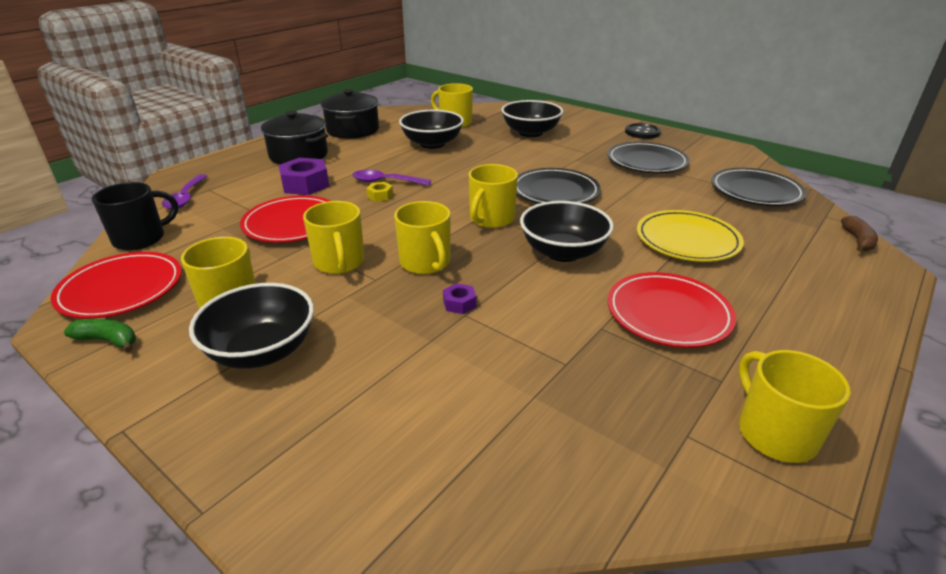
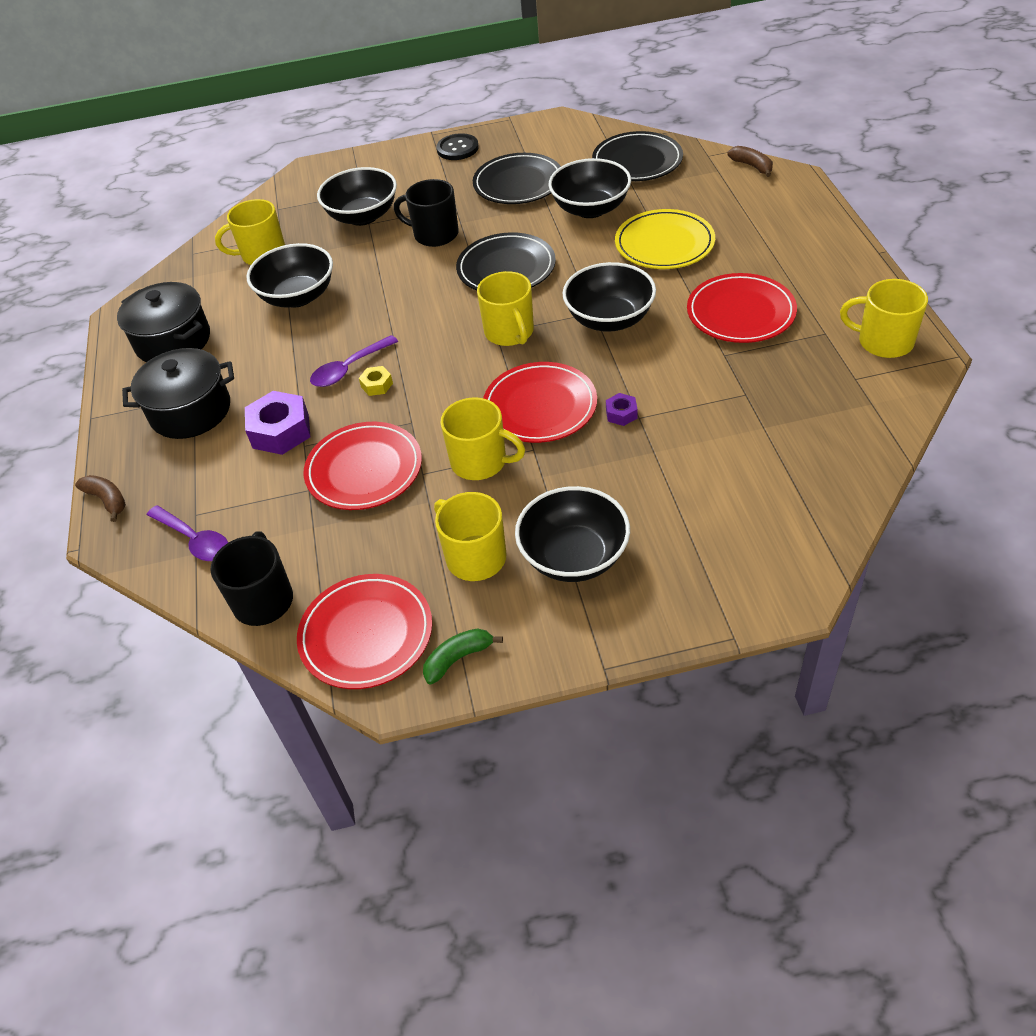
camera: 45 degrees left, 15 degrees up
(204, 163) = (107, 500): none -> brown banana
(426, 263) = (540, 407): yellow mug -> red plate
(549, 157) = (434, 234): none -> black mug
(670, 195) = (590, 209): none -> black bowl

